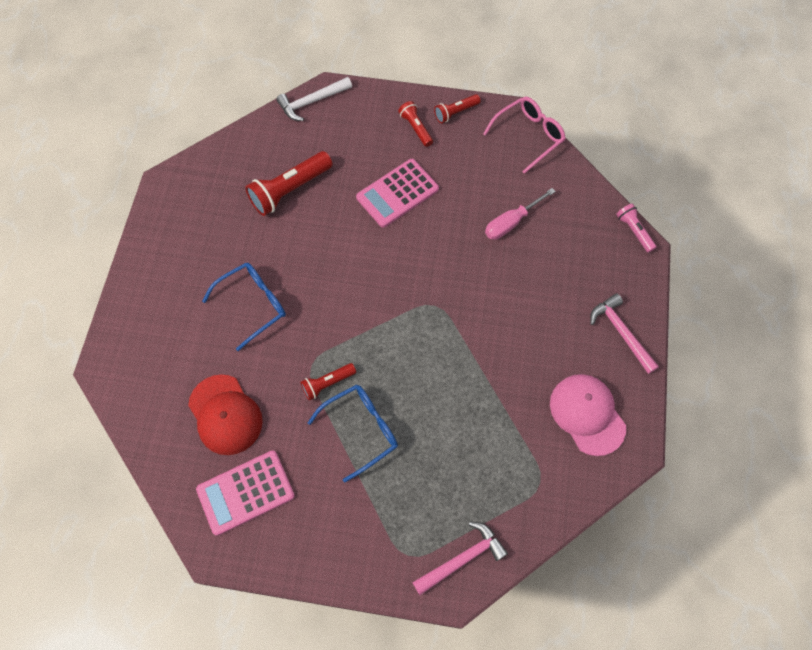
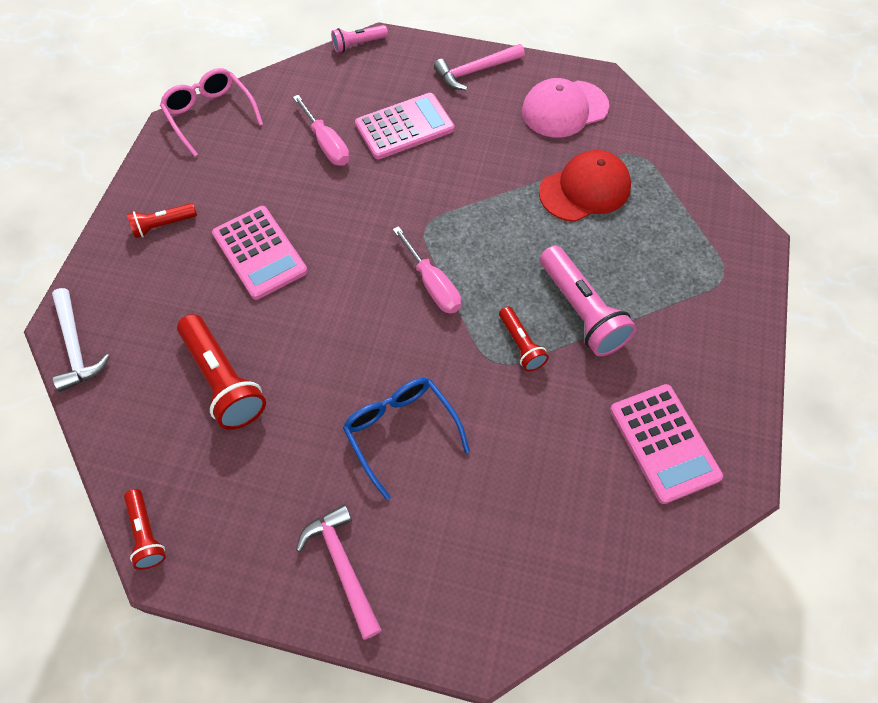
camera: 85 degrees left, 5 degrees down
(225, 415) = (560, 468): red cap -> red cap (585, 189)
(361, 430) = (581, 311): blue glasses -> pink flashlight
(378, 315) = (432, 284): none -> pink screwdriver
(455, 112) = (152, 181): red flashlight -> red flashlight (146, 533)
(462, 558) = (721, 227): pink hammer -> pink hammer (342, 566)
(540, 279) = (404, 127): none -> pink calculator

